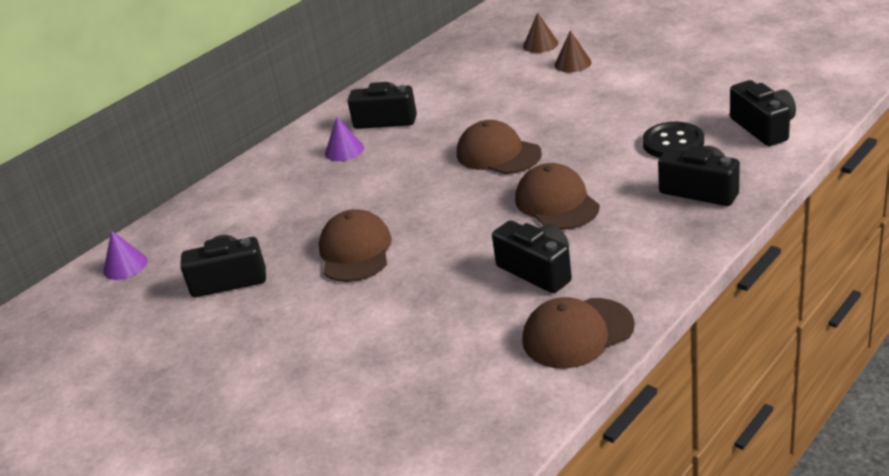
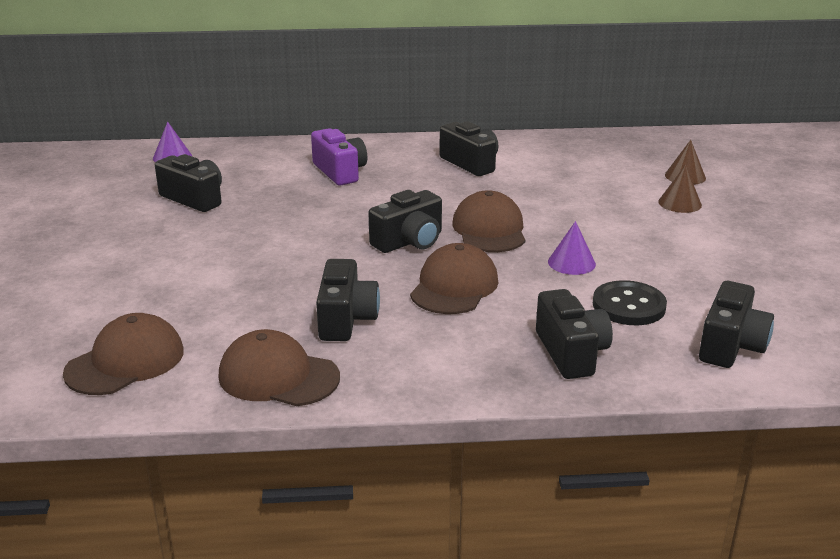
camera: 40 degrees right, 5 degrees down
(302, 185) = (340, 172): none -> purple camera
(344, 150) = (406, 166): purple cone -> purple cone (571, 263)
(355, 251) = (282, 229): brown cap -> brown cap (125, 362)
(465, 196) = (409, 241): none -> black camera

